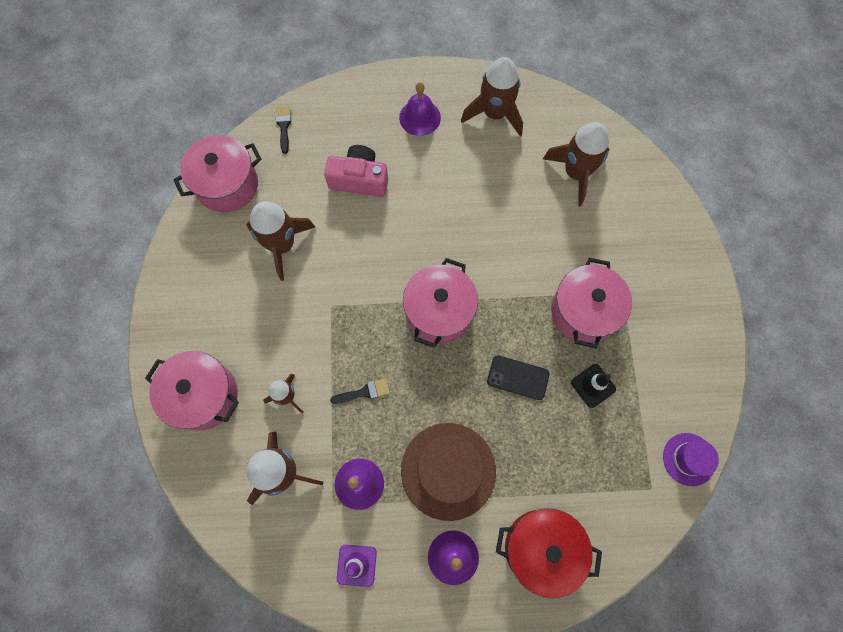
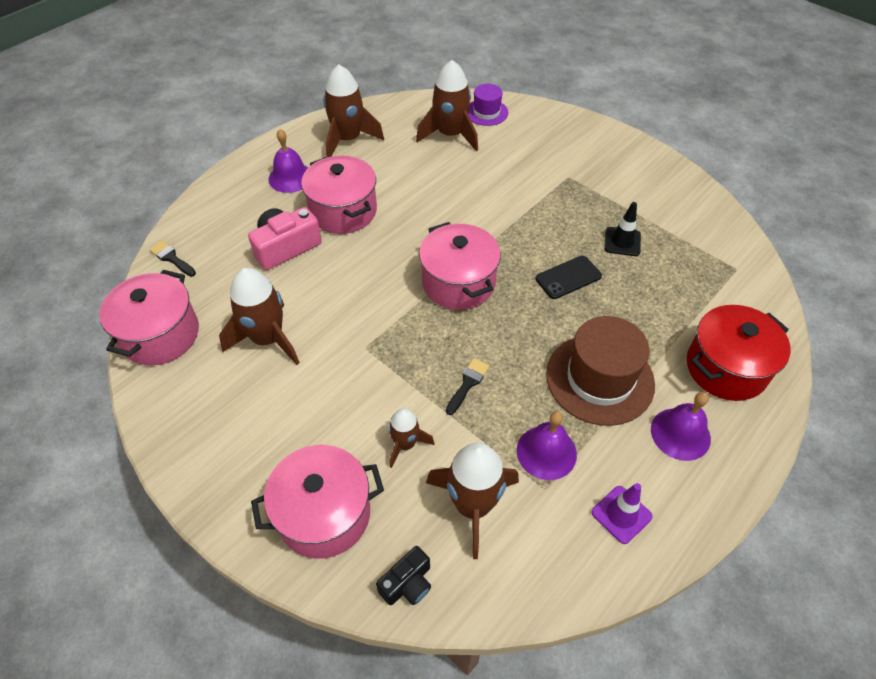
camera: 45 degrees left, 20 degrees down
(205, 479) = (407, 583): none -> black camera
(583, 312) = (559, 205): pink pot -> pink pot (343, 211)
(688, 459) = (732, 234): purple hat -> purple hat (486, 112)

